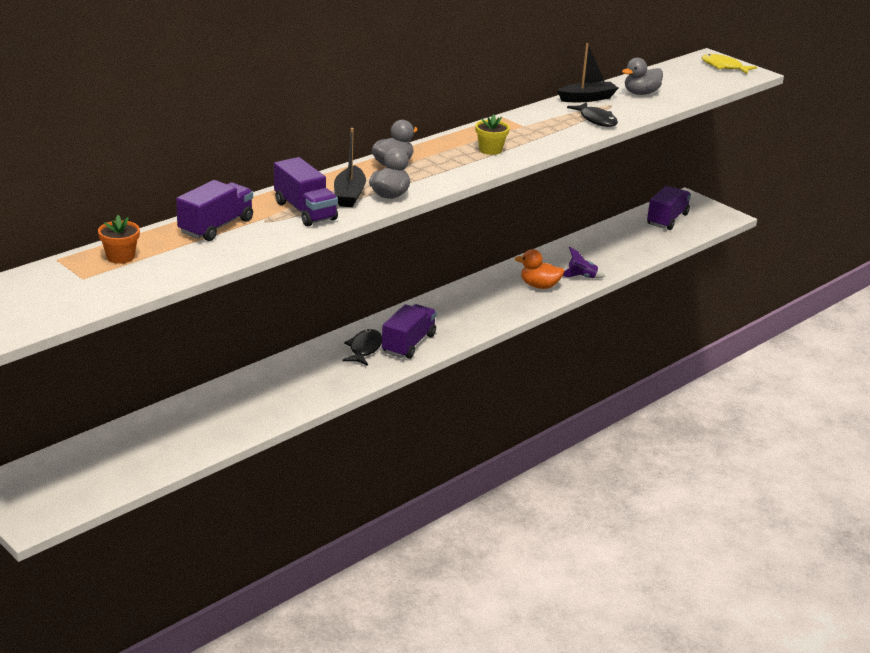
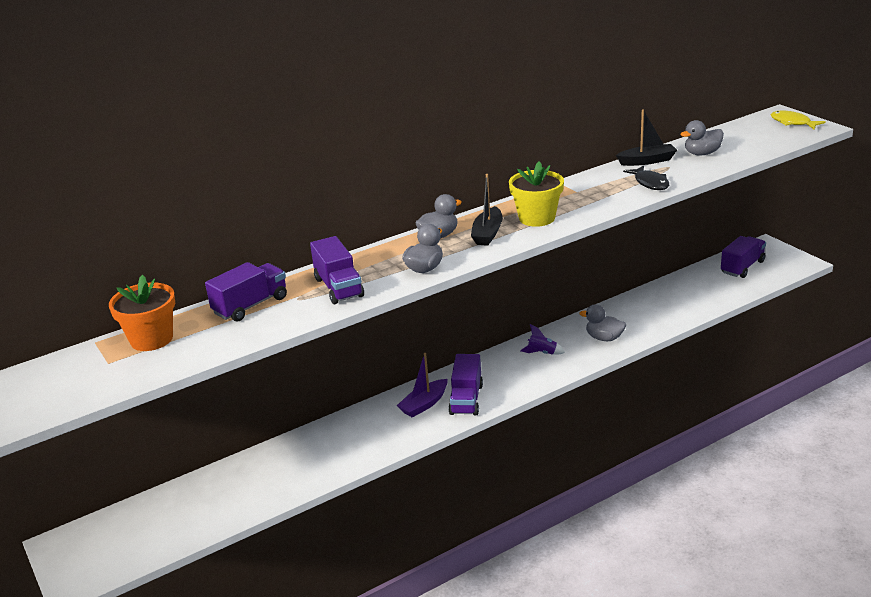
camera: 15 degrees right, 0 degrees up
(120, 257) = (151, 339): orange flower pot -> orange flower pot, size x1.67
(349, 195) = (386, 269): black boat -> black boat (487, 233)
(364, 349) = (424, 404): black fish -> purple boat
(408, 344) = (466, 399): purple truck -> purple truck turned 150 degrees clockwise
(490, 150) = (537, 218): yellow flower pot -> yellow flower pot, size x1.67
(539, 286) = (604, 338): orange duck -> grey duck
(581, 277) = (647, 328): purple rocket -> purple rocket (542, 353)

